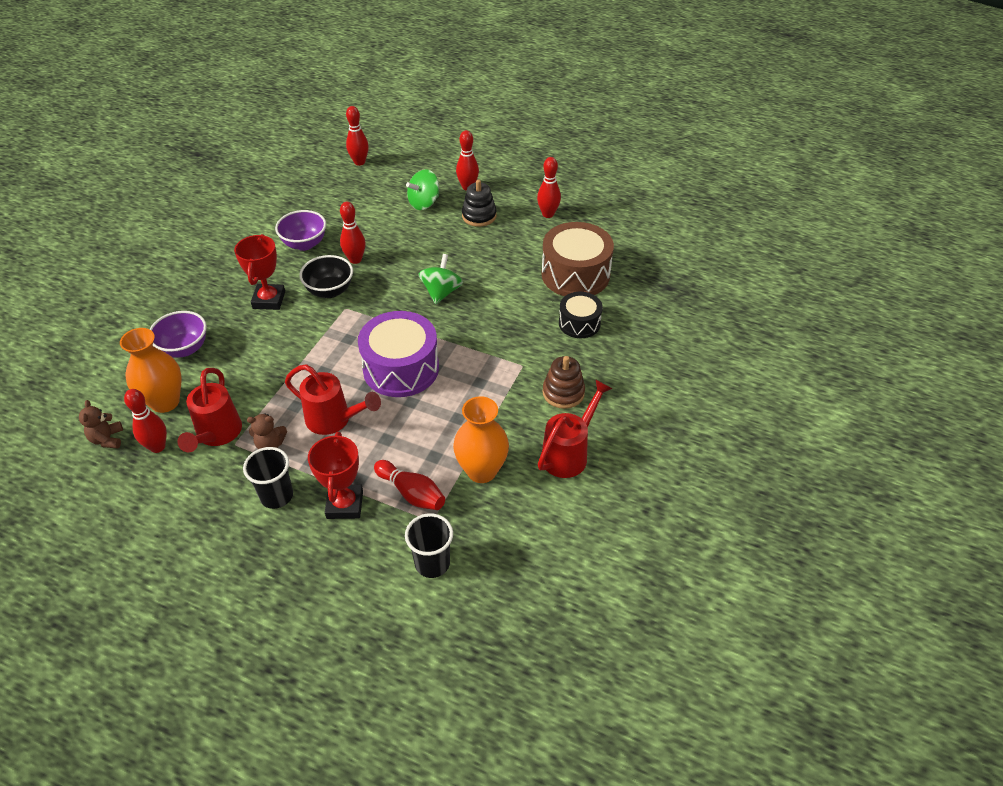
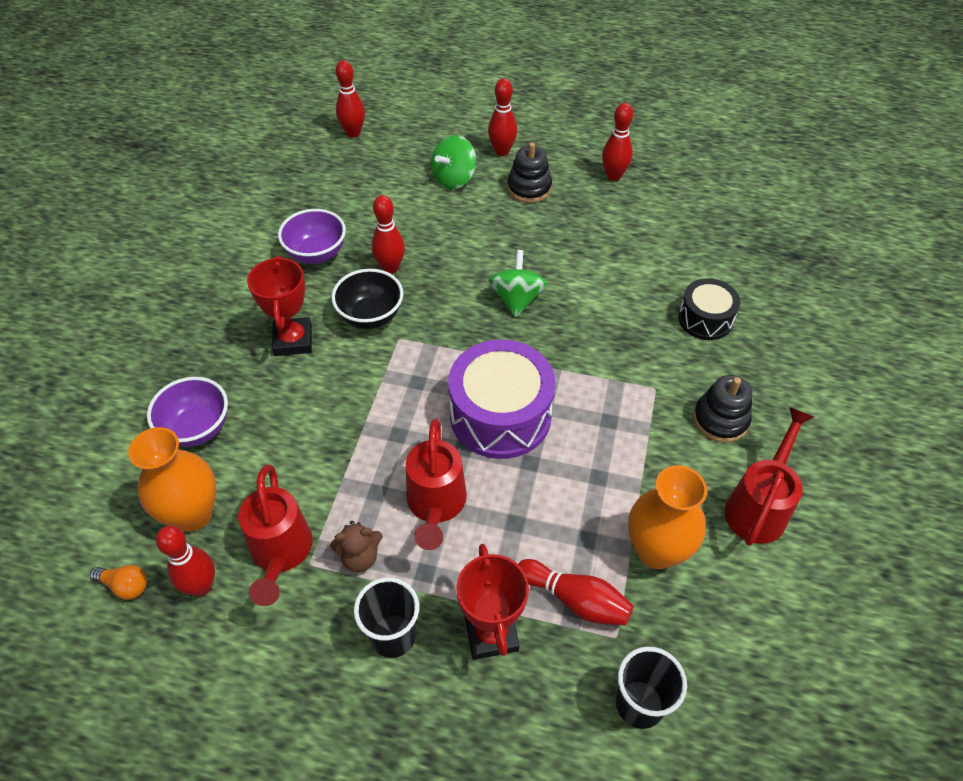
camera: 10 degrees left, 5 degrees up
(107, 439) = (125, 585): brown teddy bear -> orange light bulb
(334, 420) = (436, 505): red watering can -> red watering can turned 75 degrees clockwise
(563, 393) = (720, 420): brown stacking toy -> black stacking toy
(575, 274) = (676, 253): brown drum -> none

